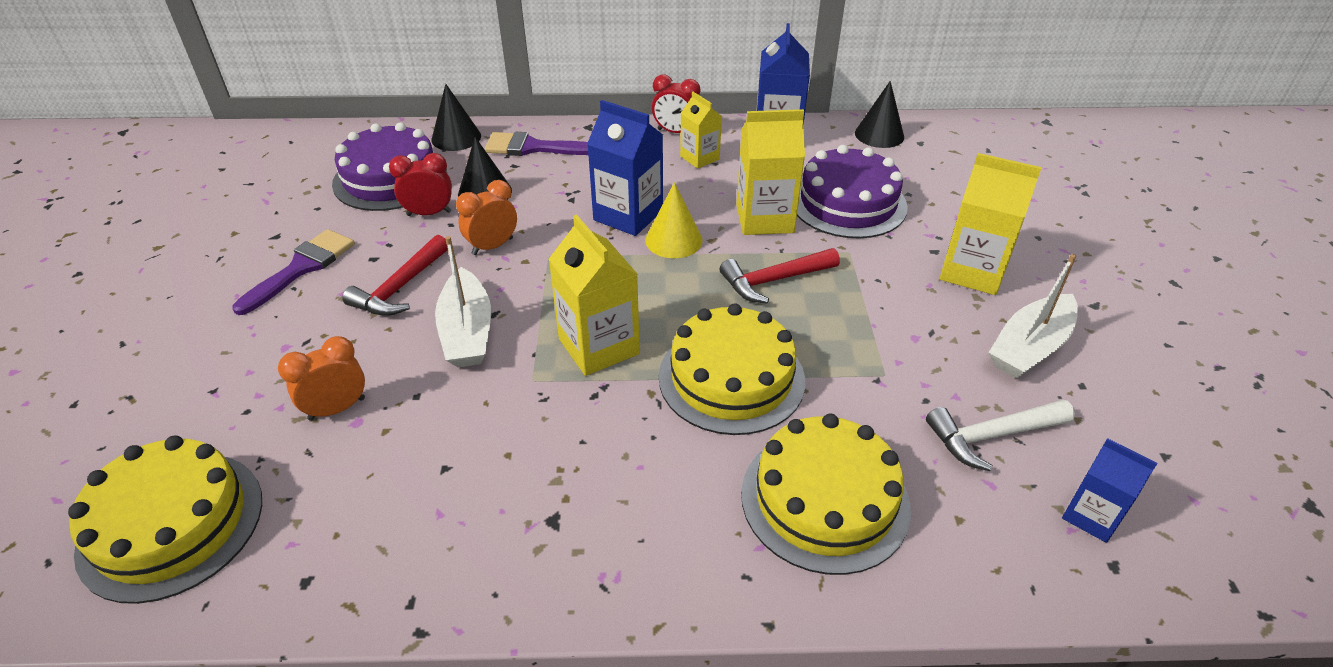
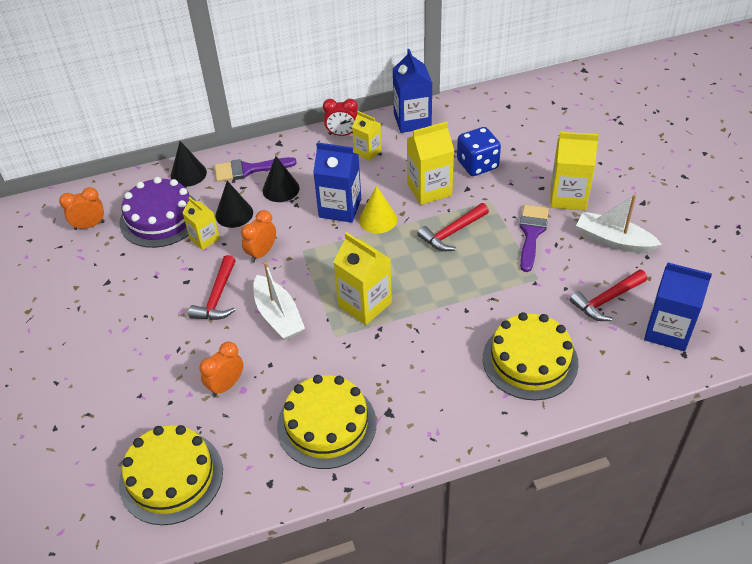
camera: 15 degrees left, 5 degrees up
(301, 168) = (89, 225): none -> orange clock
(301, 268) = (141, 300): purple brush -> purple brush (531, 233)
(429, 213) = (204, 239): red clock -> yellow carton
(731, 378) = (452, 303): yellow cake -> yellow cake (326, 424)
(848, 203) = (477, 165): purple cake -> blue dice
(879, 135) = (479, 105): black cone -> black cone (281, 189)
(992, 436) = (606, 300): white hammer -> red hammer
(1029, 348) = (613, 240): white boat -> white boat turned 90 degrees clockwise
(1091, 516) = (667, 331): blue carton -> blue carton, size x1.64

